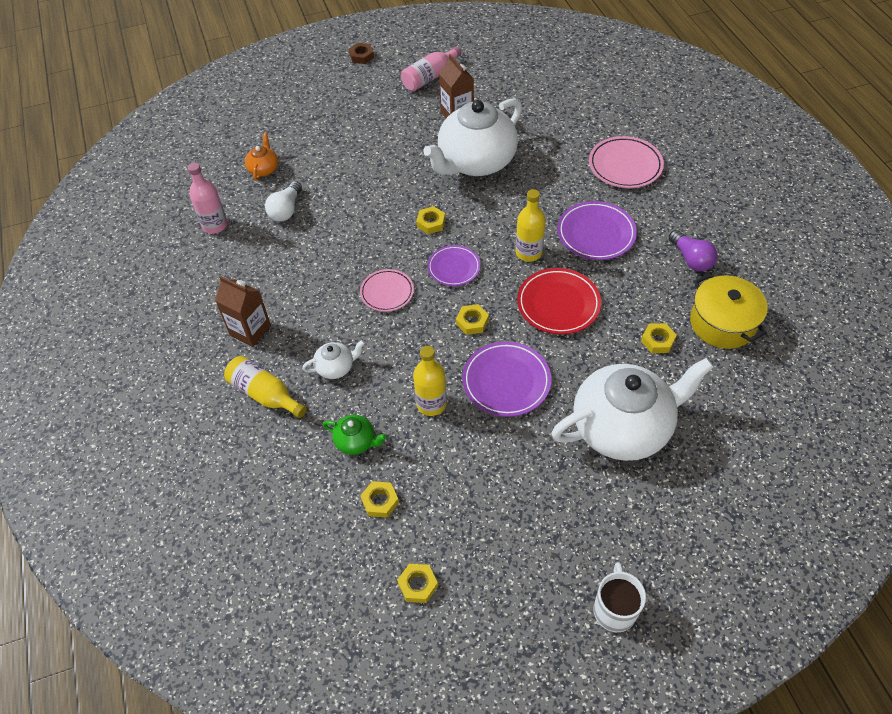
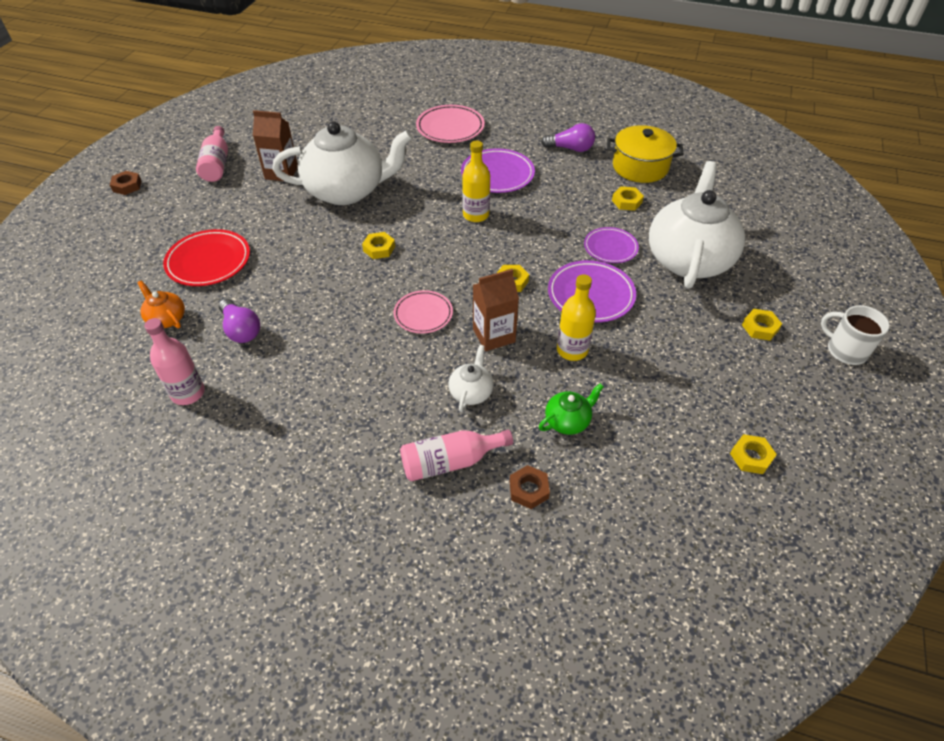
camera: 55 degrees left, 5 degrees down
(250, 330) = (359, 434): brown carton -> brown carton (494, 335)
(265, 394) = (450, 462): yellow bottle -> pink bottle
(275, 453) = (528, 489): none -> brown nut
(286, 210) = (241, 330): white light bulb -> purple light bulb
(380, 501) = (646, 438): yellow nut -> yellow nut (760, 328)
(454, 268) = (443, 261): purple plate -> purple plate (610, 248)
(475, 162) = (347, 191): white teapot -> white teapot turned 90 degrees counterclockwise
(558, 304) = (543, 228): red plate -> red plate (209, 261)

